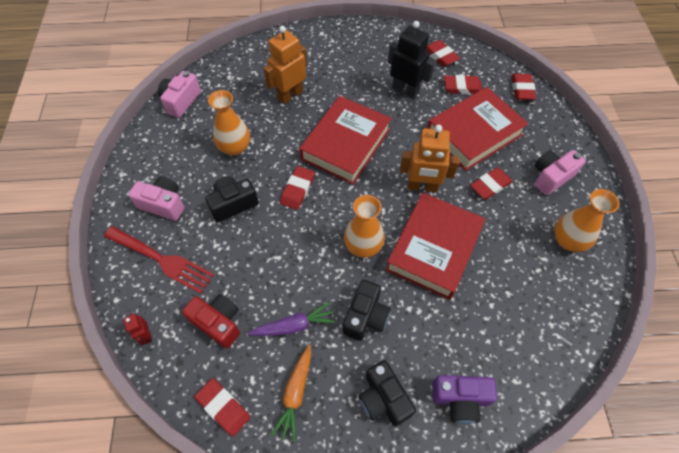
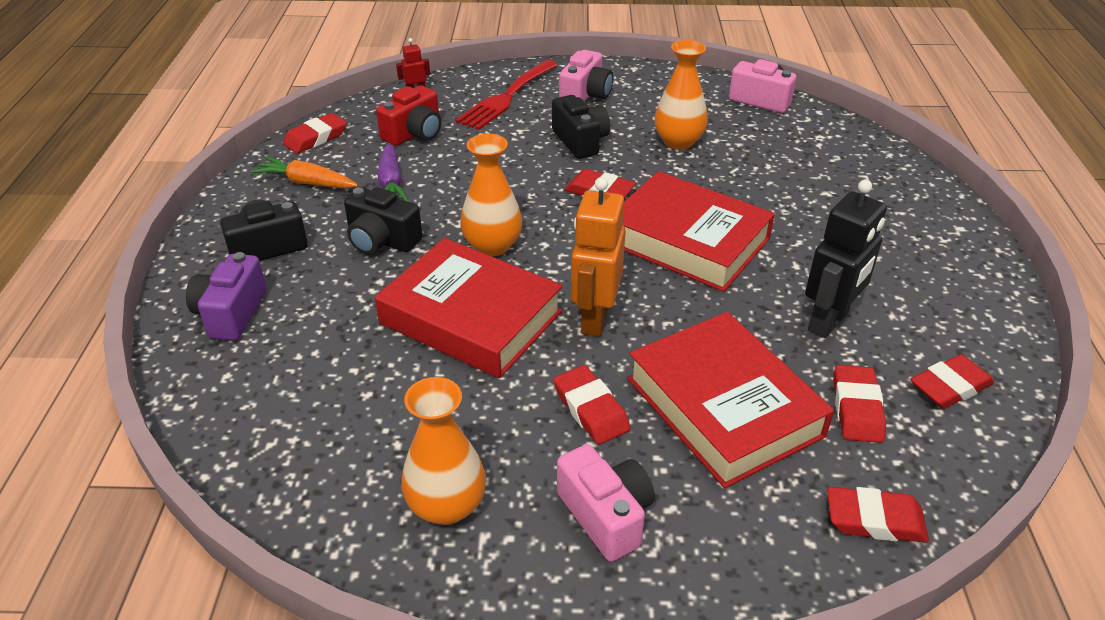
camera: 95 degrees right, 20 degrees down
(290, 95) = (791, 190): orange robot -> none

